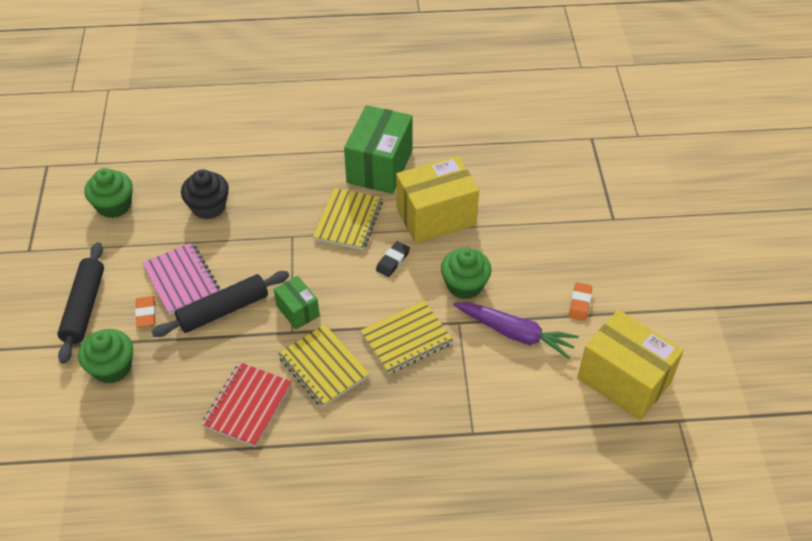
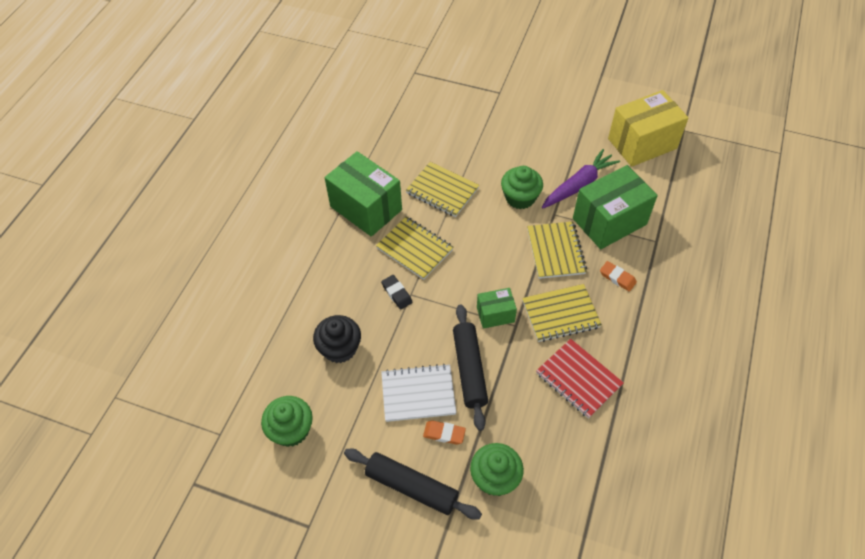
camera: 65 degrees left, 5 degrees up
(181, 280) = (418, 394): pink notebook -> white notebook
(393, 261) = (474, 234): black eraser -> black eraser (397, 293)
(436, 217) = (442, 191): yellow box -> yellow notebook
(477, 378) = (609, 221): none -> green box
(580, 303) = (567, 140): orange eraser -> orange eraser (617, 278)

